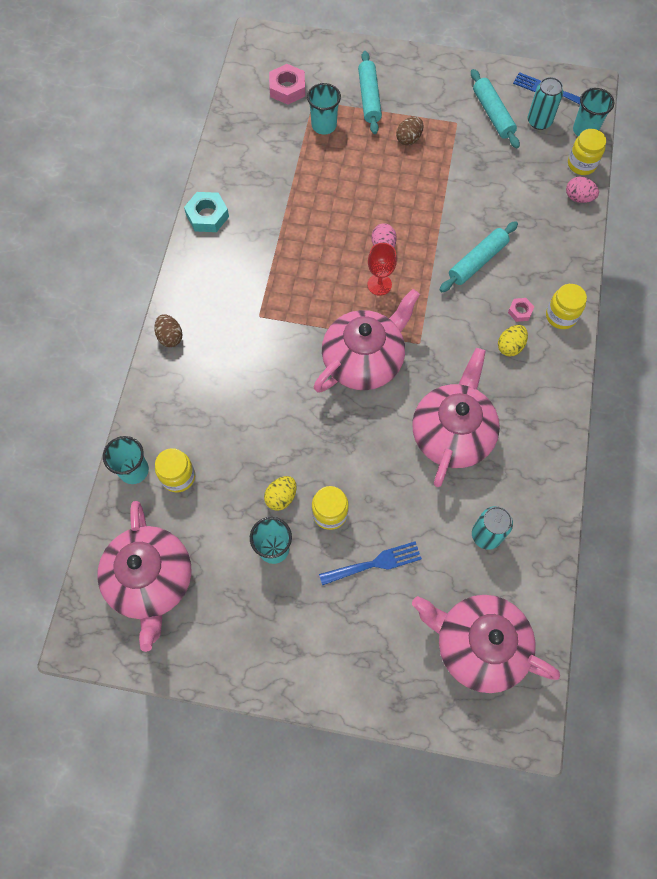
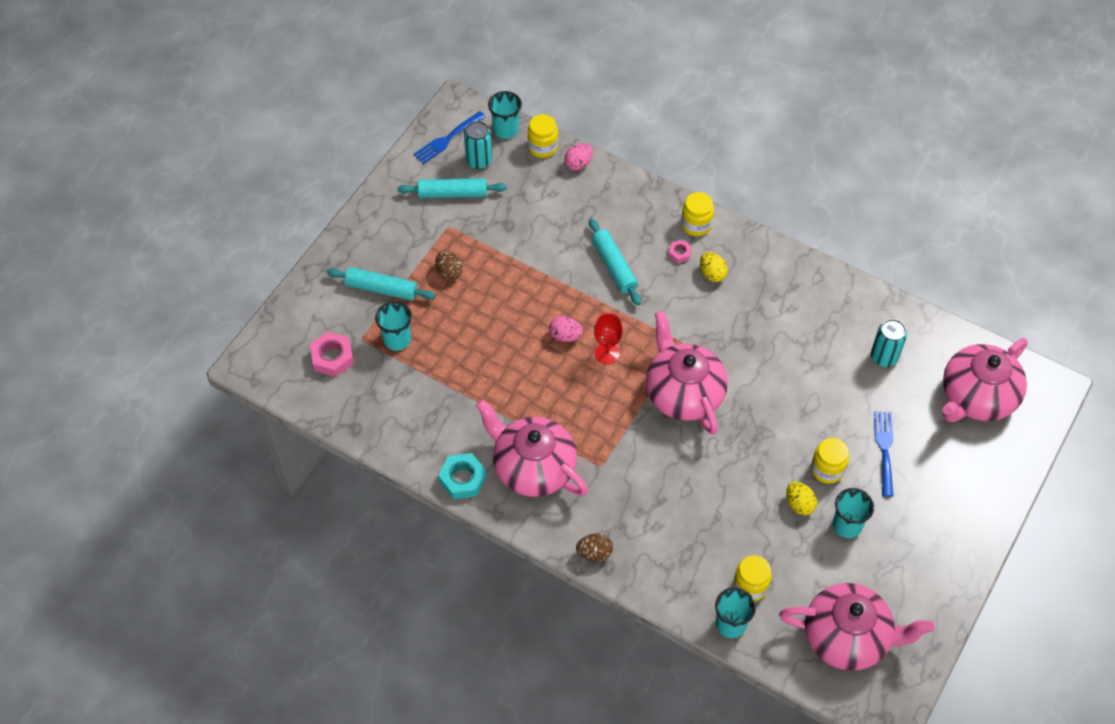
camera: 70 degrees left, 10 degrees down
(452, 433) = (782, 348): pink teapot -> pink teapot (533, 467)

